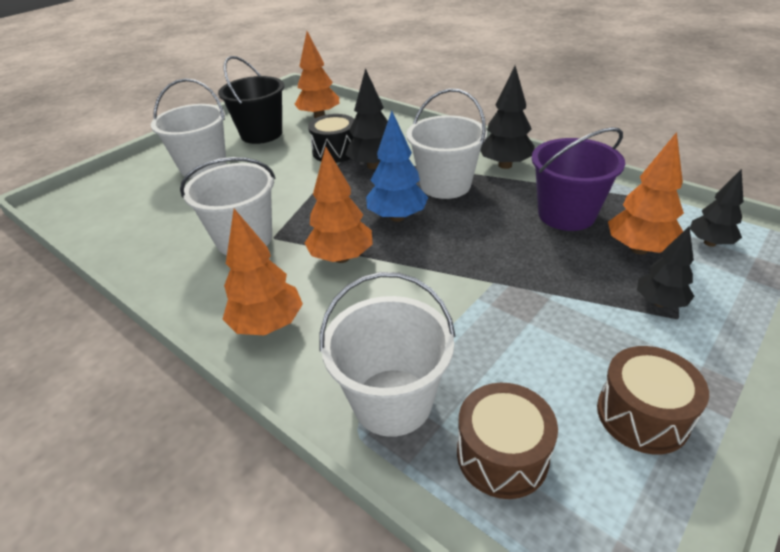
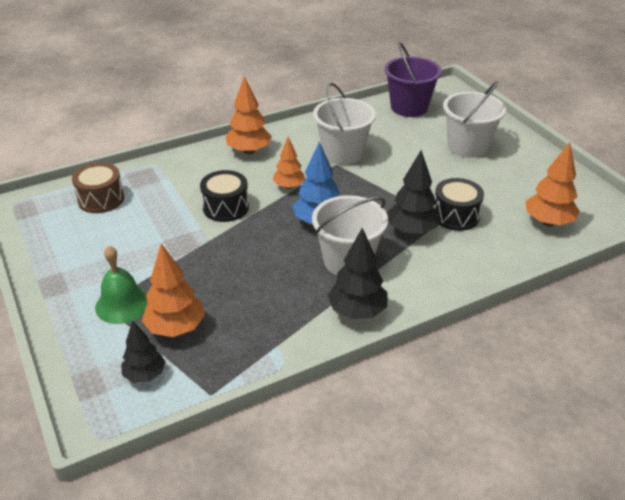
camera: 110 degrees right, 0 degrees up
(261, 134) = (520, 181): black bucket -> none
(341, 257) = (289, 186): orange tree -> orange tree, size x0.67
(392, 402) = (160, 178): white bucket -> none
(419, 294) = (226, 207): none -> black drum
(566, 214) = (250, 312): purple bucket -> purple bucket (409, 107)
(642, 415) = (71, 250): brown drum -> none
(659, 302) = (122, 304): black tree -> green bell

